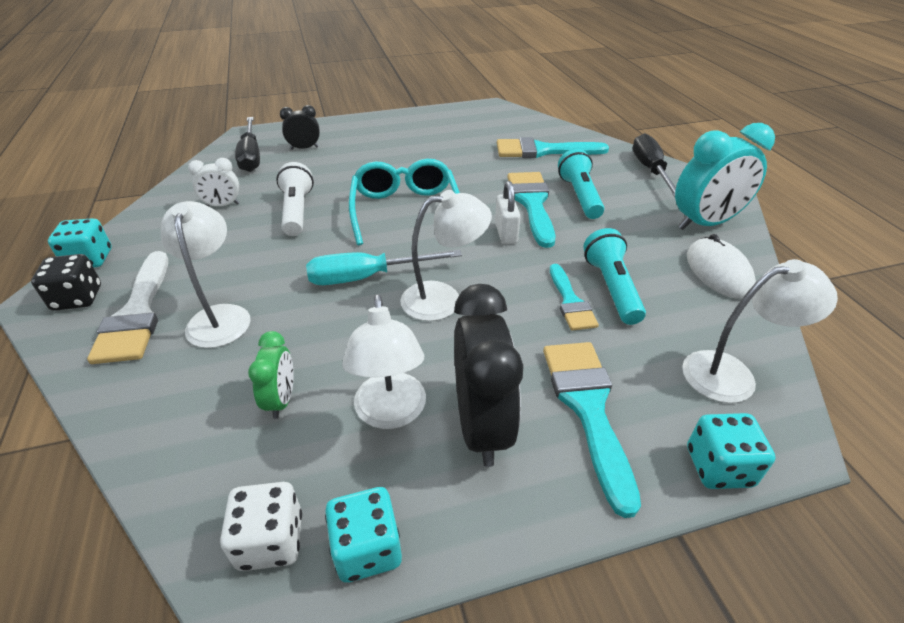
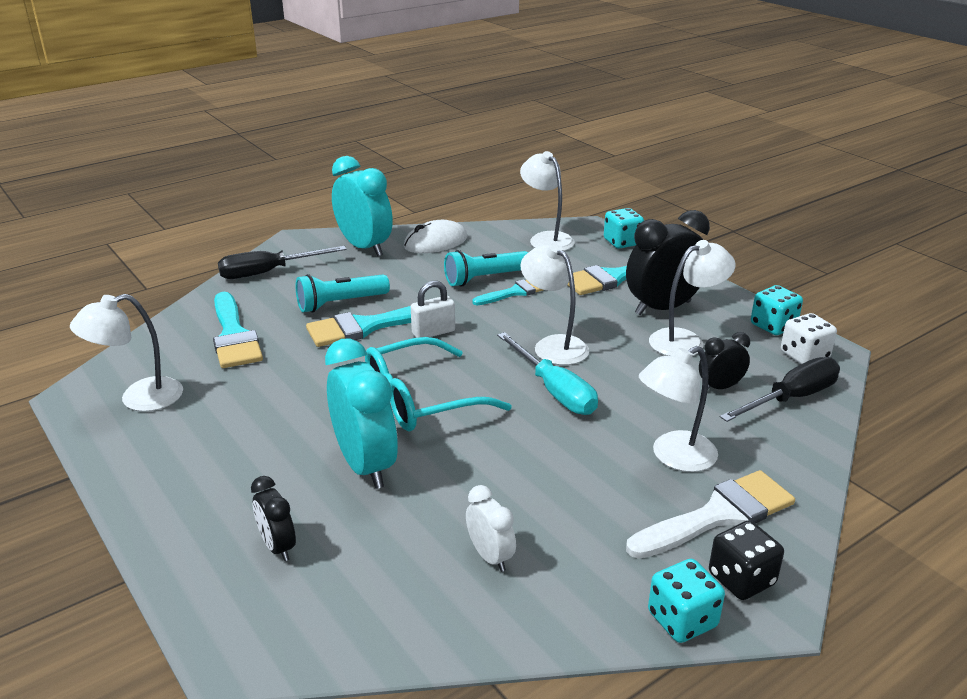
camera: 110 degrees left, 10 degrees down
(251, 156) = (327, 601): black screwdriver -> black screwdriver (791, 398)
(281, 400) = (720, 387): green clock -> black clock
(297, 211) = (467, 480): white flashlight -> none
(348, 179) = (365, 465): none -> turquoise clock
(478, 121) = (139, 398): none -> white lamp

